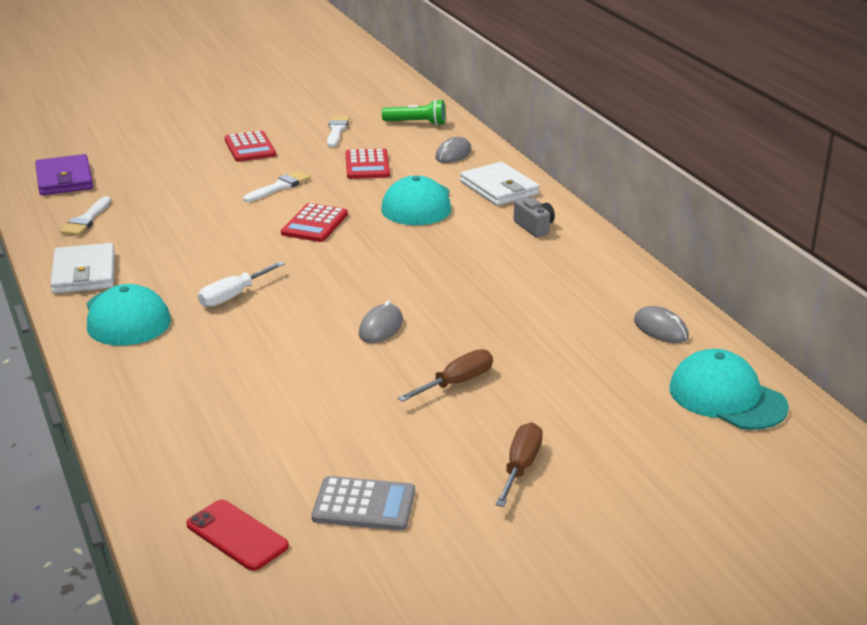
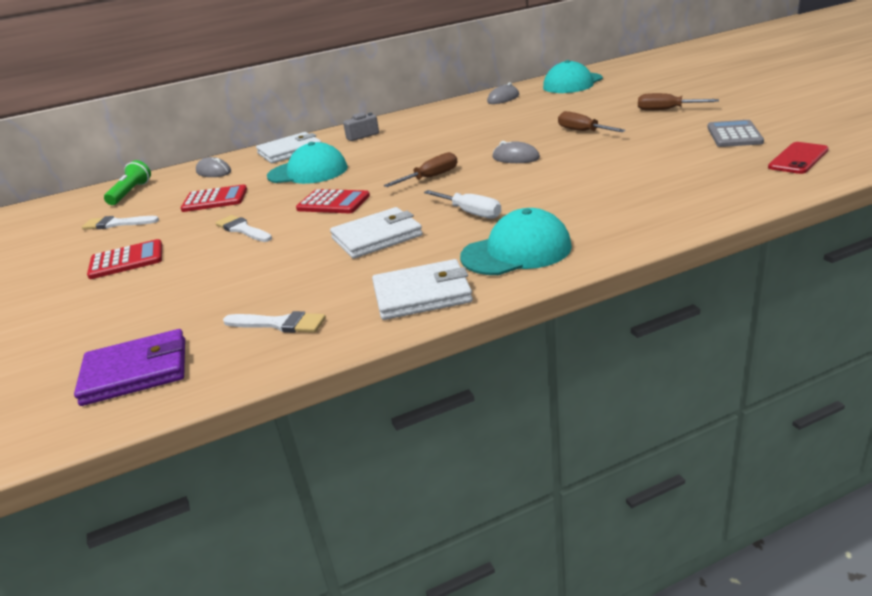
camera: 85 degrees left, 0 degrees up
(212, 250) = (377, 237): none -> white wallet
(350, 274) = (431, 177): none -> brown screwdriver

